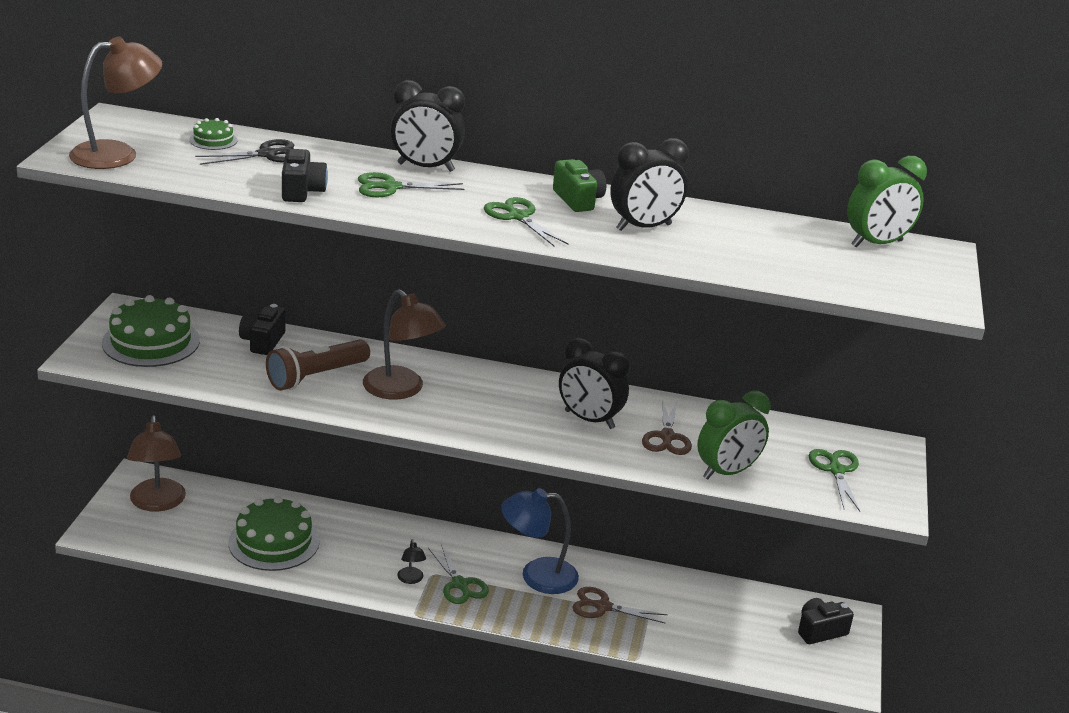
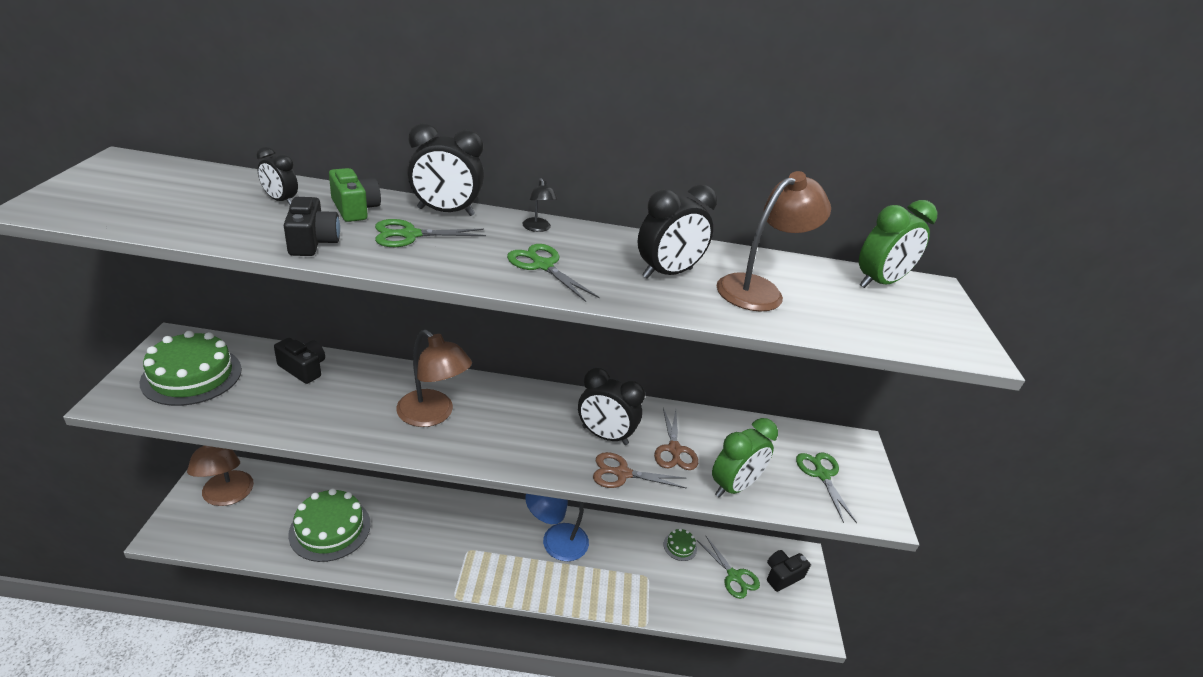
camera: 10 degrees left, 5 degrees up
(117, 154) = (109, 202): brown lamp -> brown lamp (759, 289)
(213, 140) = (225, 185): green cake -> green cake (680, 546)
(263, 342) = (303, 369): black camera -> black camera turned 120 degrees clockwise
(267, 154) = (281, 200): black scissors -> black clock
(316, 377) = (352, 405): brown flashlight -> none
(411, 579) = (450, 558): black lamp -> black lamp (538, 228)
(460, 584) = (492, 559): green scissors -> green scissors (734, 576)
(578, 200) = (598, 244): green camera -> green camera (355, 209)
(603, 607) = (611, 570): brown scissors -> brown scissors (622, 473)

